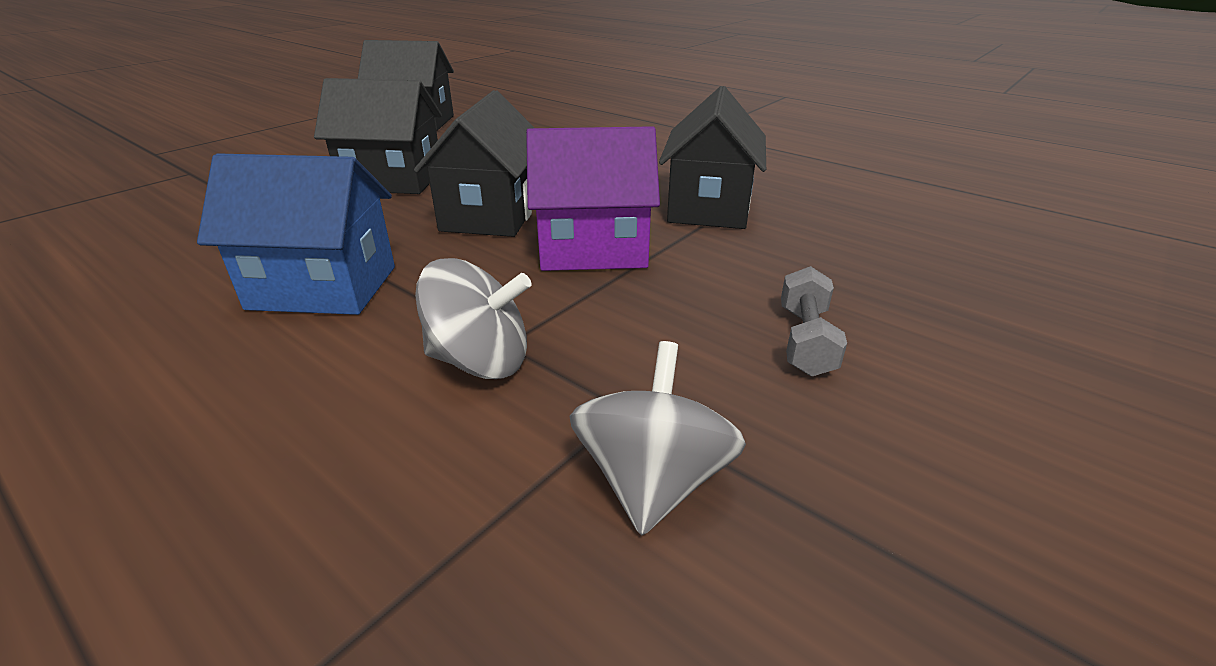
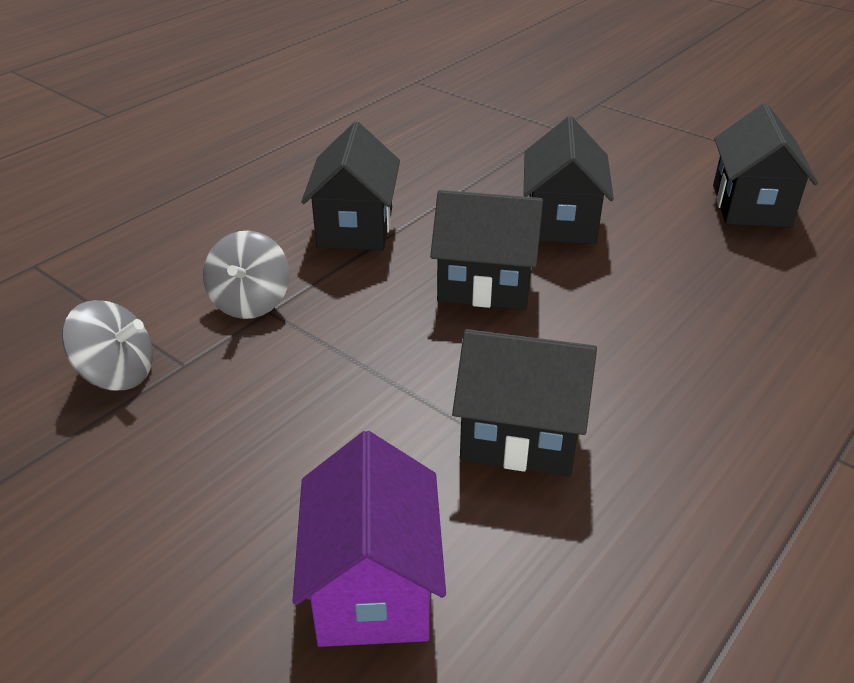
camera: 90 degrees right, 5 degrees up
(323, 287) = (355, 227): blue house -> black house
(593, 249) = (411, 348): purple house -> purple house (373, 587)
(805, 341) = (236, 468): grey dumbbell -> none

